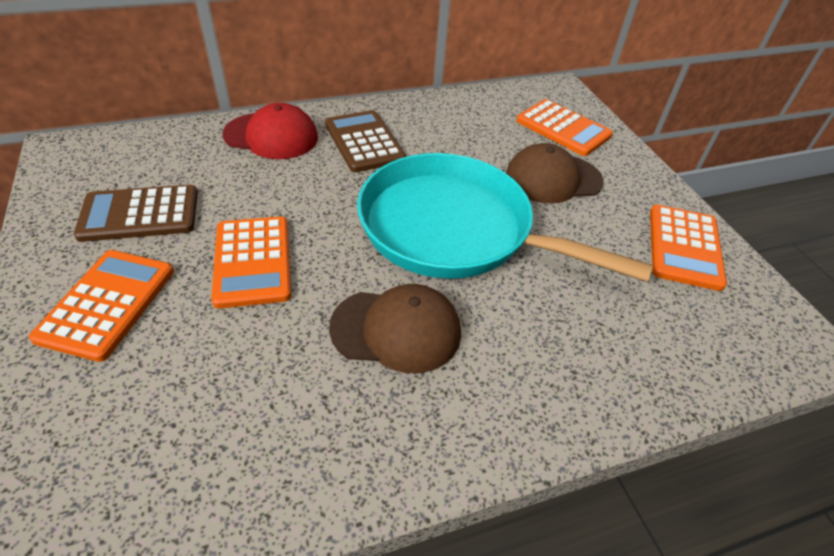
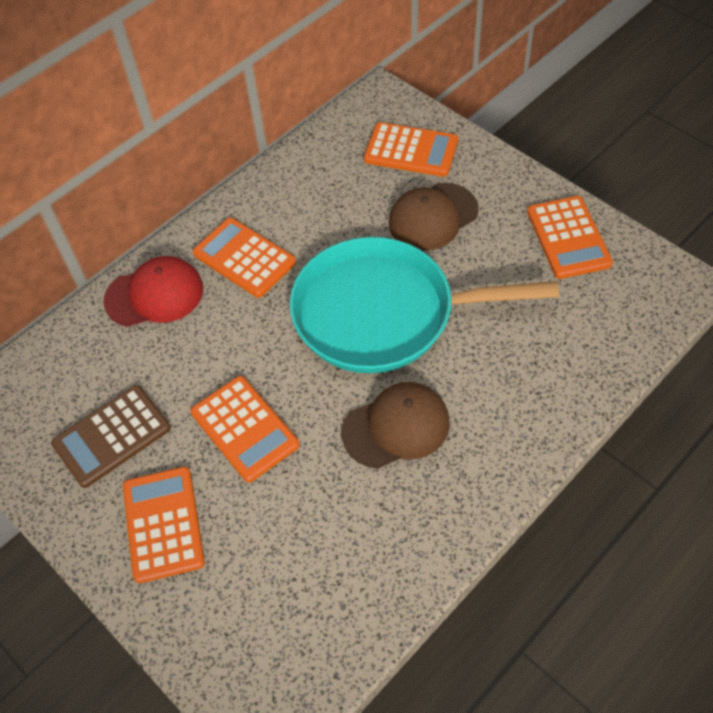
camera: 20 degrees left, 10 degrees up
(364, 142) = (244, 258): brown calculator -> orange calculator

